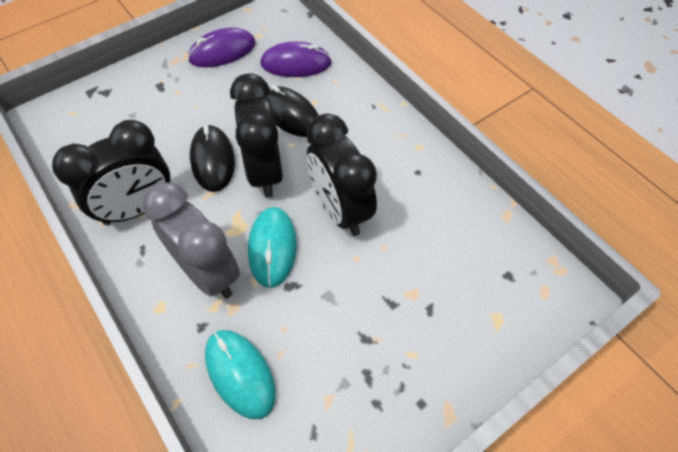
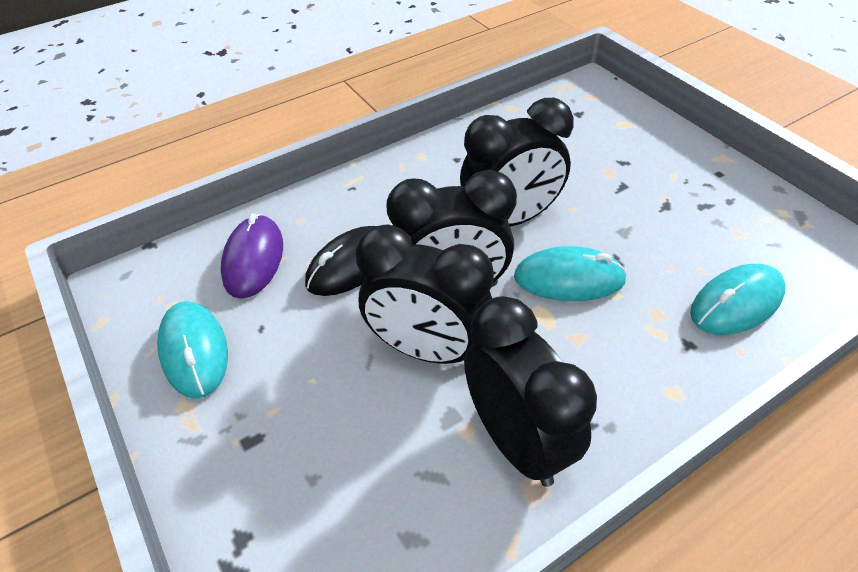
camera: 85 degrees left, 10 degrees down
(208, 272) = (613, 342): grey clock -> none
(213, 160) = (427, 349): black mouse -> black clock
(222, 51) = (194, 351): purple mouse -> turquoise mouse

